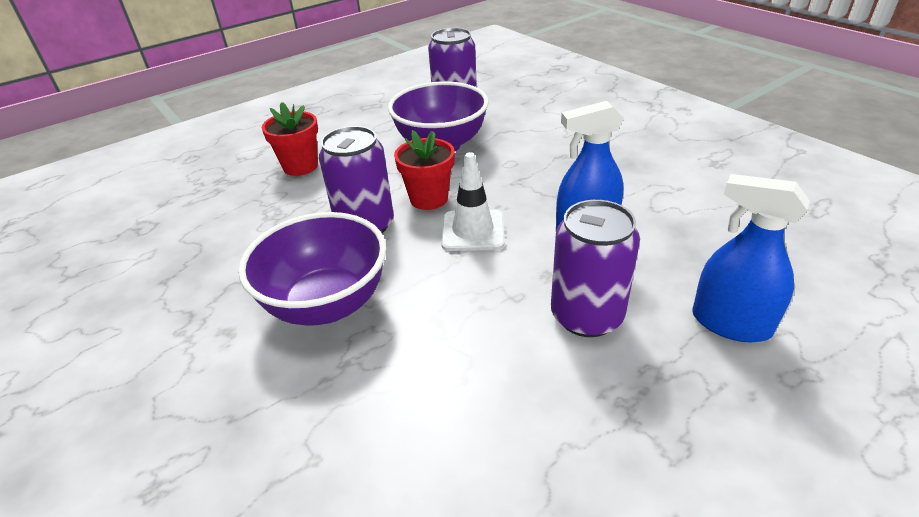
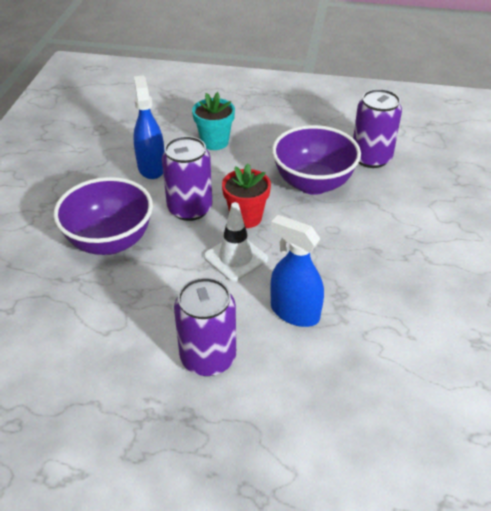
camera: 45 degrees right, 5 degrees up
(300, 166) = (214, 142): red flower pot -> turquoise flower pot
(730, 323) = (272, 435): blue spray bottle -> blue spray bottle (151, 167)

